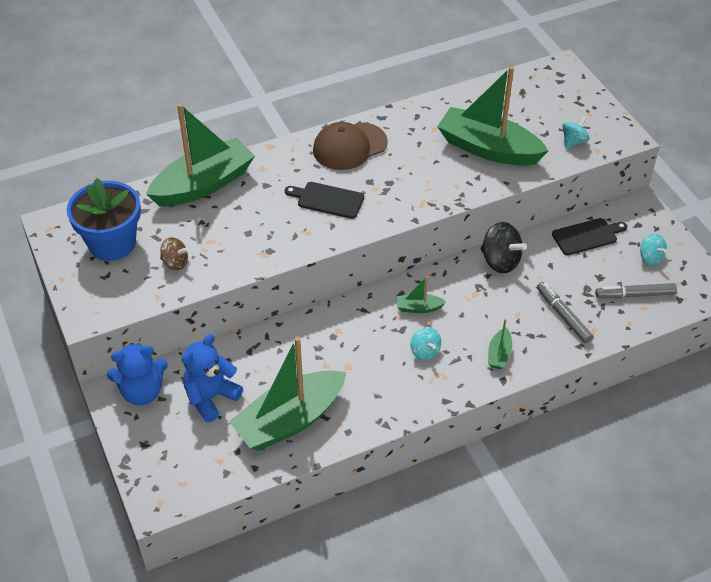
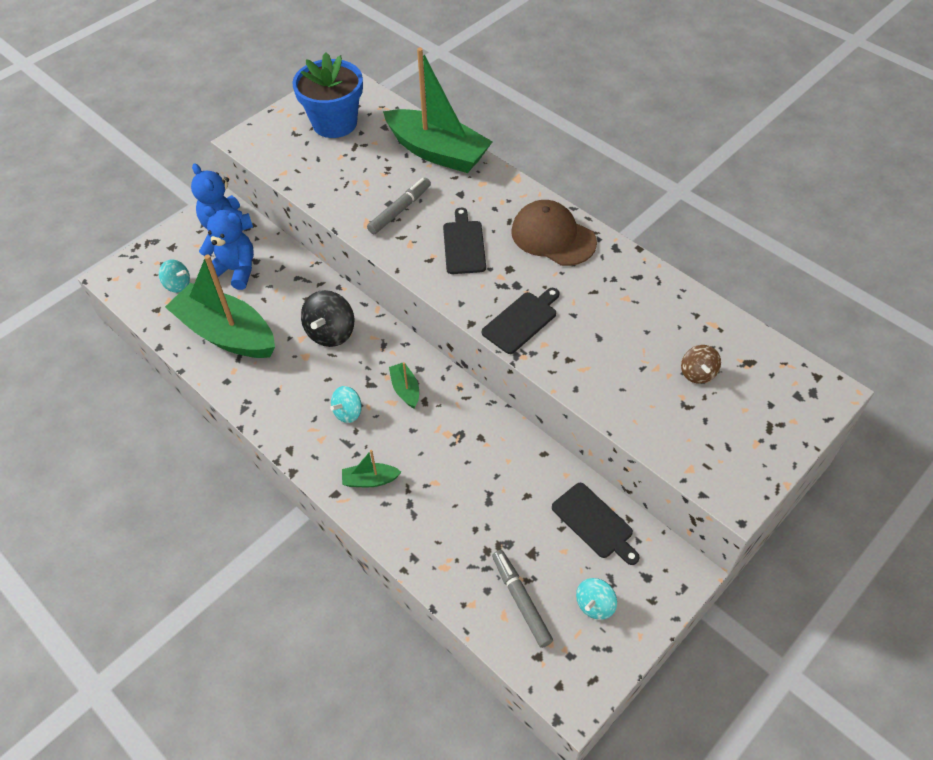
camera: 70 degrees right, 5 degrees up
(175, 263) = (329, 169): brown spinning top -> brown spinning top (697, 373)
(427, 191) = (521, 321): none -> black cutting board
(488, 148) = (623, 356): green boat -> none
(500, 261) = (508, 444): black spinning top -> black spinning top (331, 332)
(563, 315) = (452, 529): grey marker -> grey marker (400, 210)
(573, 141) = (690, 439): turquoise spinning top -> turquoise spinning top (178, 285)

